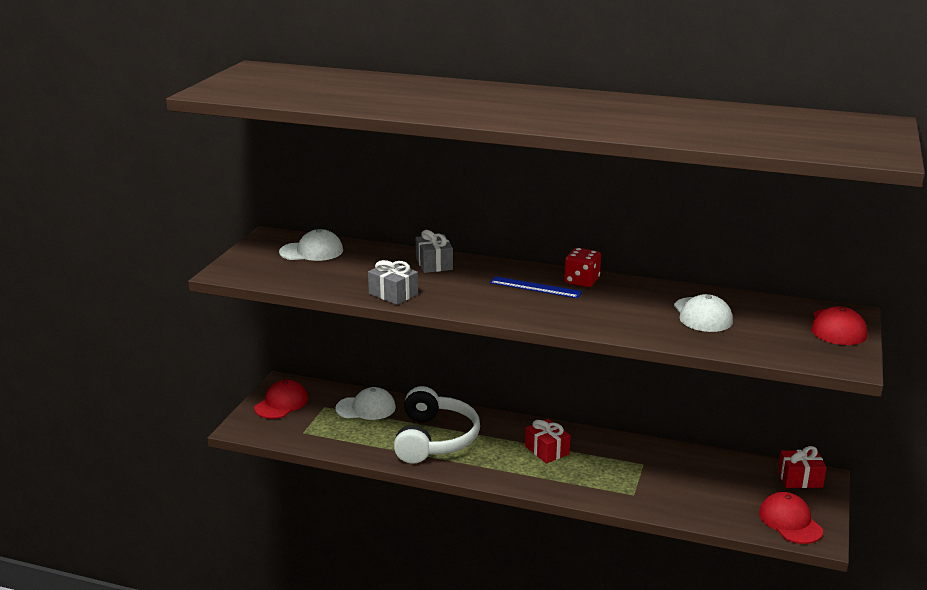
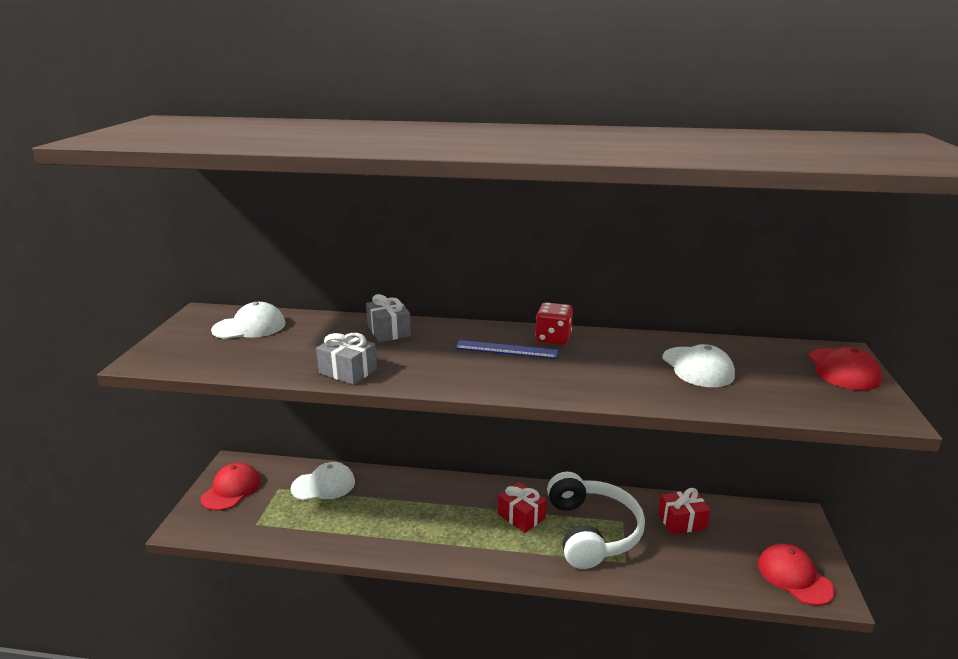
camera: 10 degrees left, 0 degrees up
(435, 439) = (401, 516): white headphones -> white headphones (592, 531)
(800, 479) = (779, 520): red gift -> red gift (682, 521)

